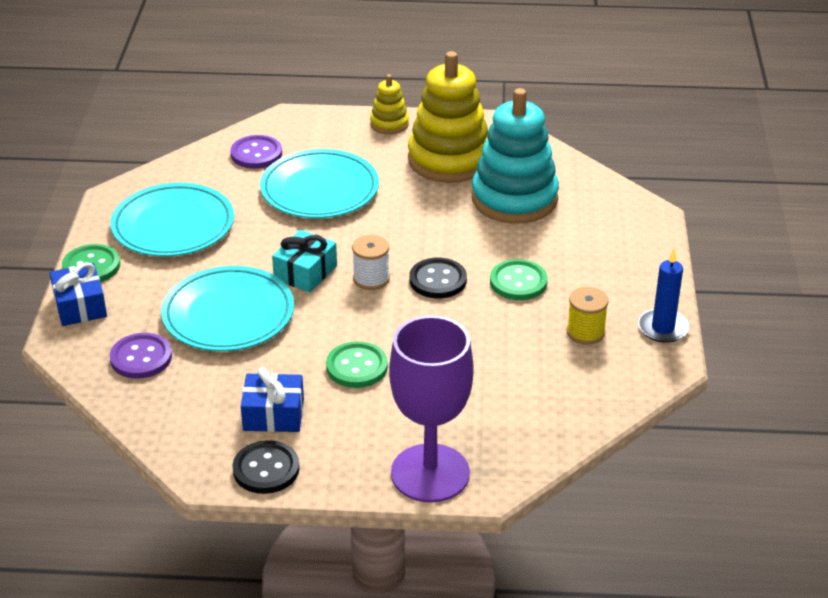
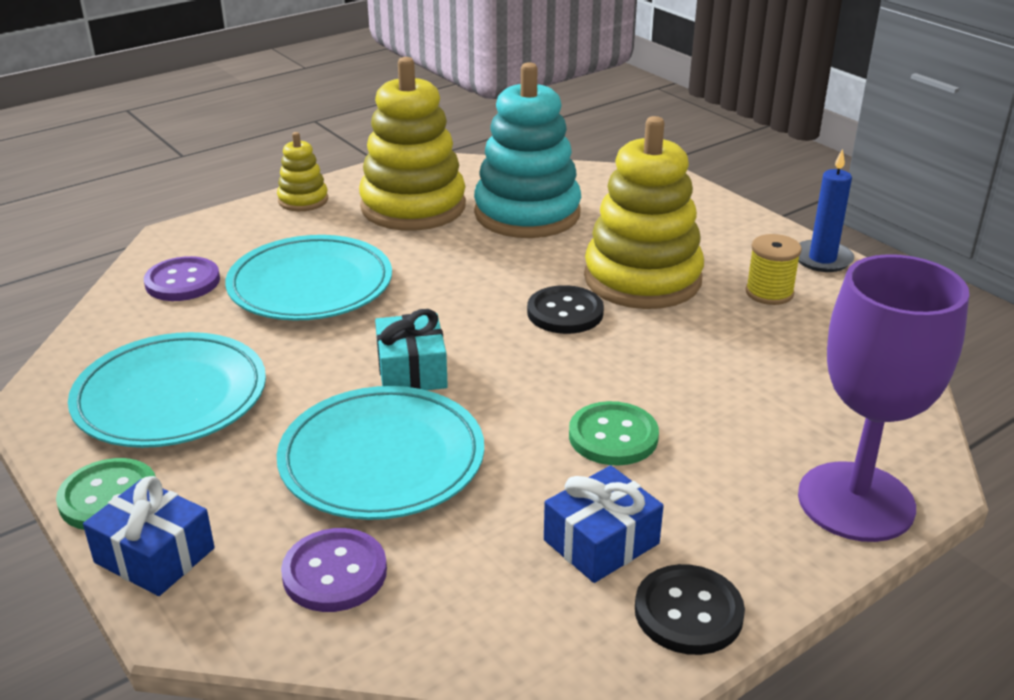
camera: 40 degrees left, 5 degrees down
(371, 279) = (495, 343): white spool -> none
(518, 282) = (642, 279): green button -> yellow stacking toy

